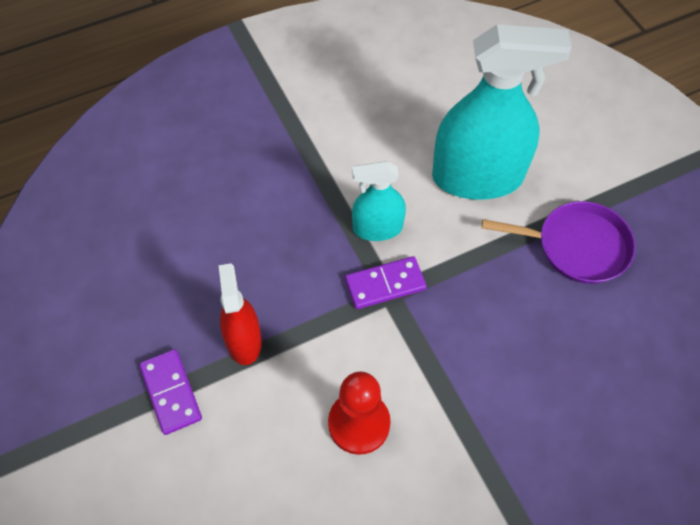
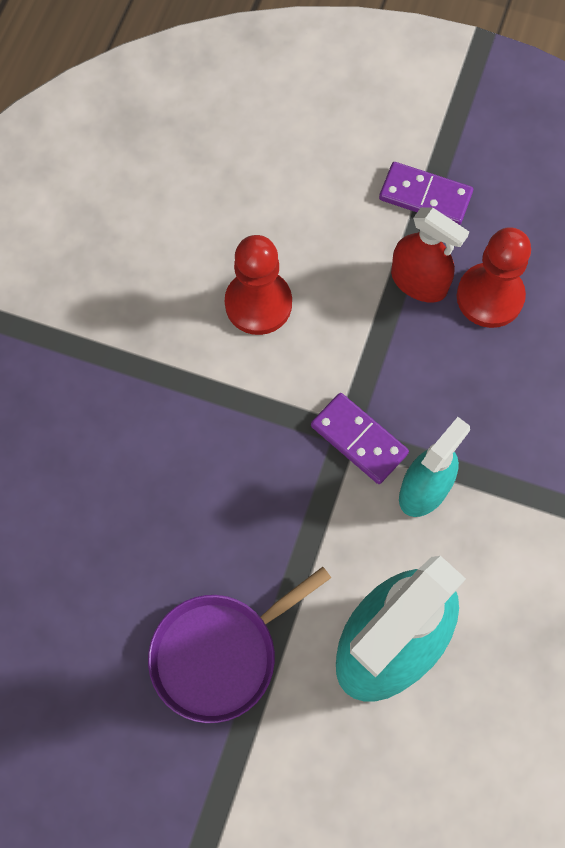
camera: 135 degrees right, 10 degrees up
(215, 293) = (490, 297): none -> red pawn
(385, 284) = (359, 439): purple domino -> purple domino turned 75 degrees counterclockwise

